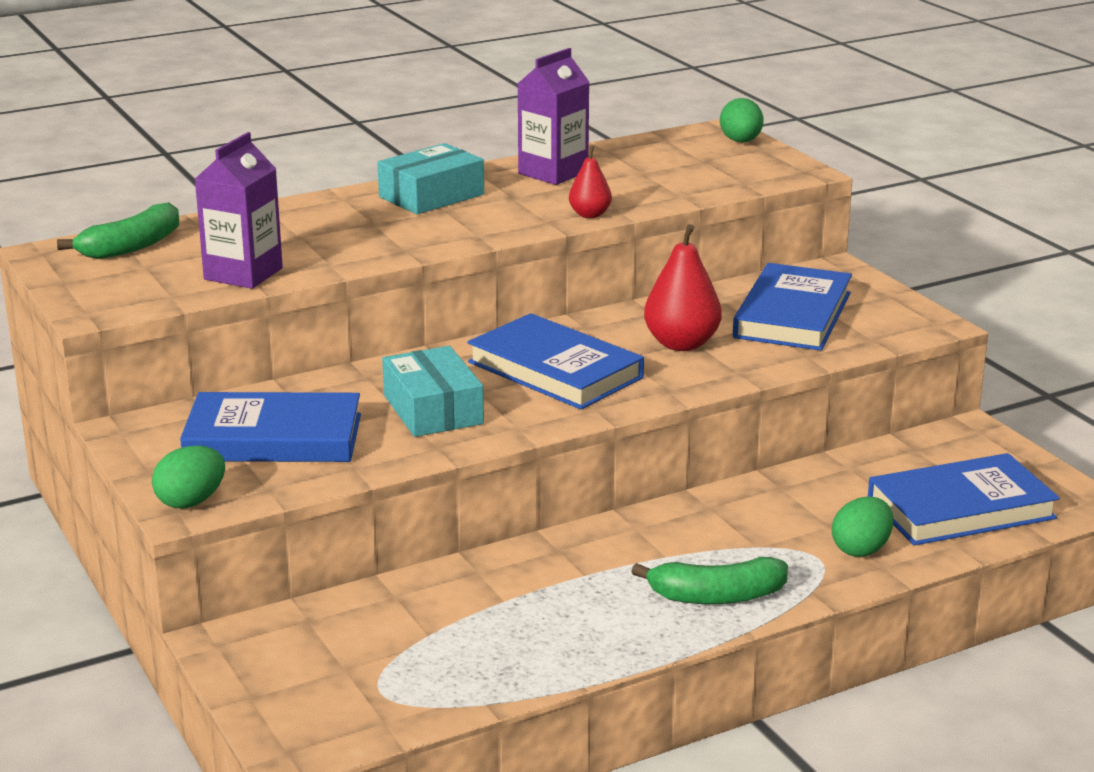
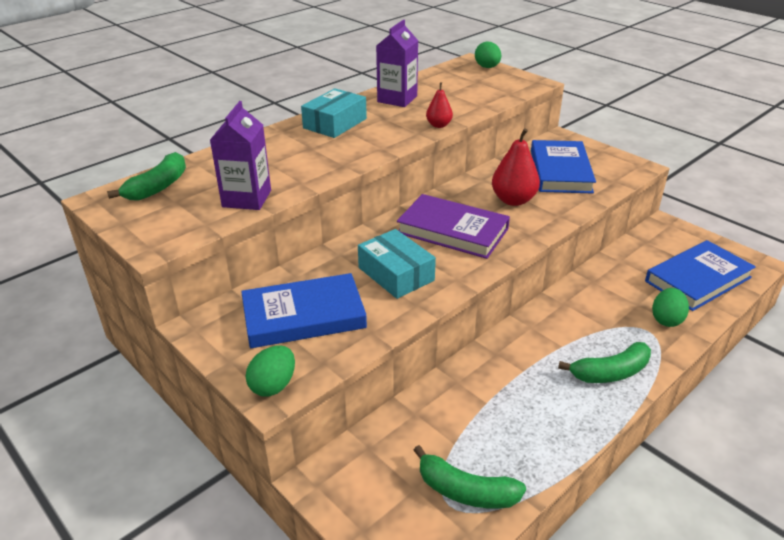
camera: 15 degrees left, 10 degrees up
(411, 682) = (465, 491): none -> green banana
(555, 370) = (452, 231): blue book -> purple book

